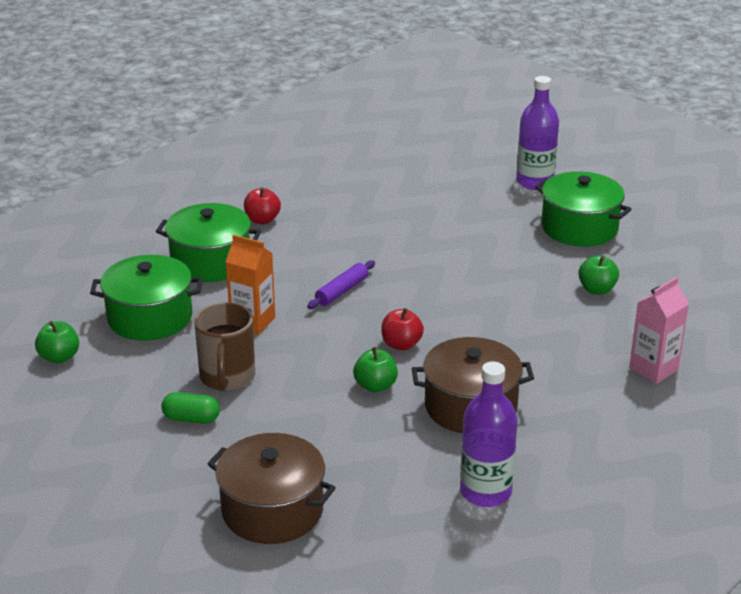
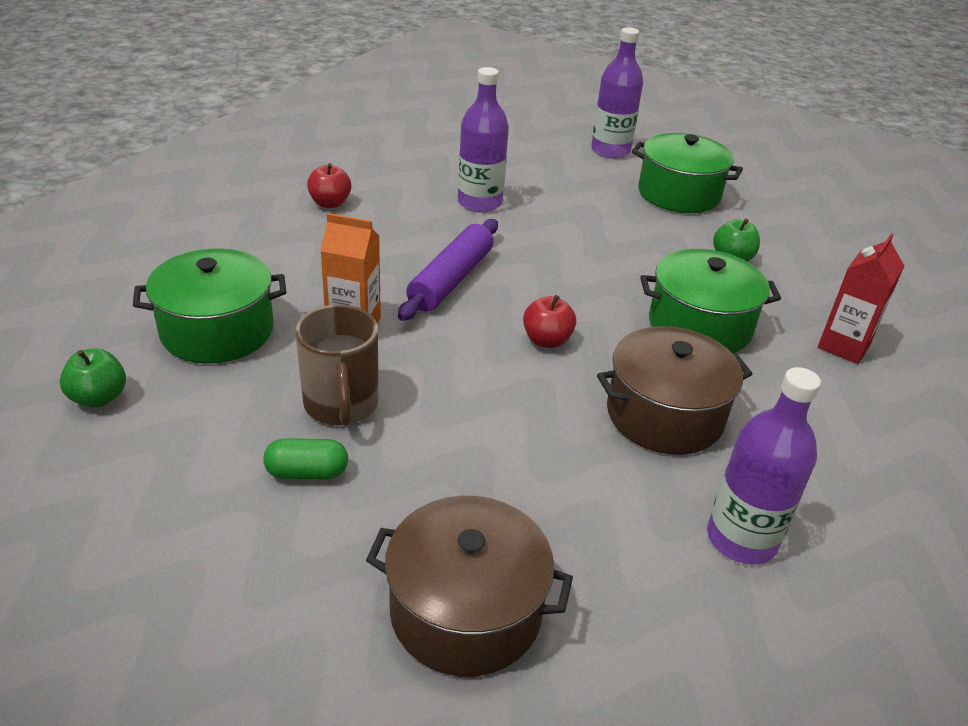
camera: 15 degrees left, 5 degrees up
(210, 262) = (280, 255): green pot -> green pot (699, 326)
(342, 291) = (451, 280): purple rolling pin -> purple rolling pin, size x1.60
(375, 386) = (537, 398): green apple -> none
(391, 226) = (479, 203): none -> purple bottle
(653, 369) = (843, 346): pink carton -> red carton

